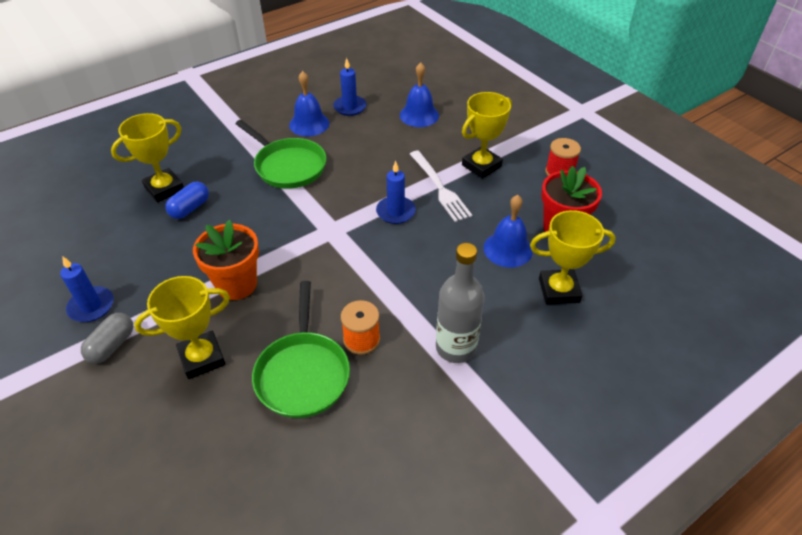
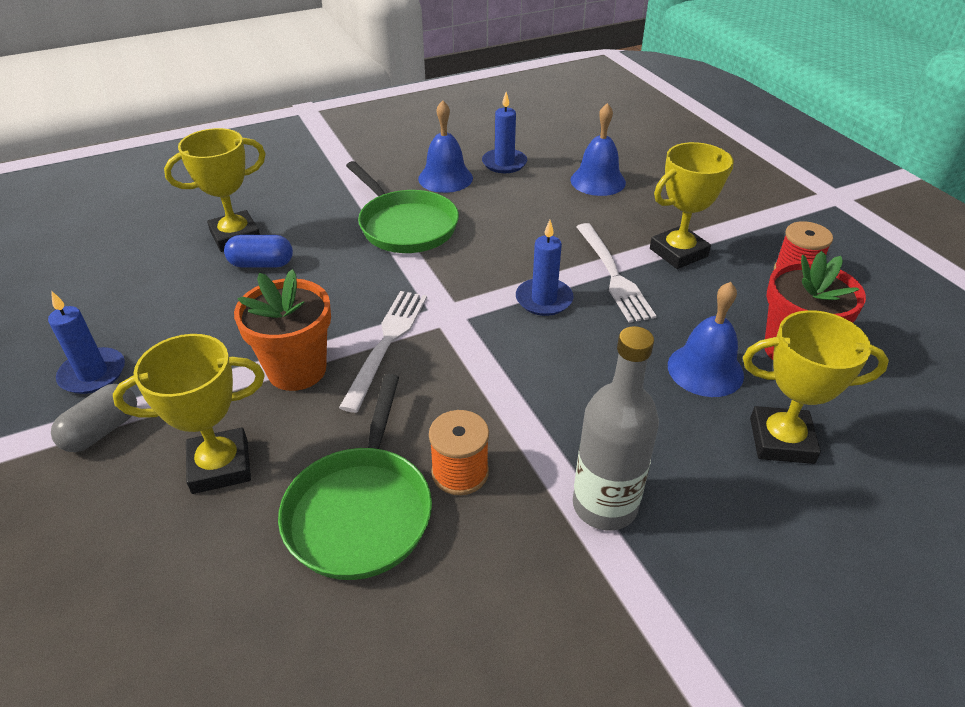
camera: 10 degrees right, 5 degrees down
(190, 208) = (261, 264): blue capsule -> blue capsule turned 45 degrees clockwise
(294, 257) = (387, 343): none -> white fork

